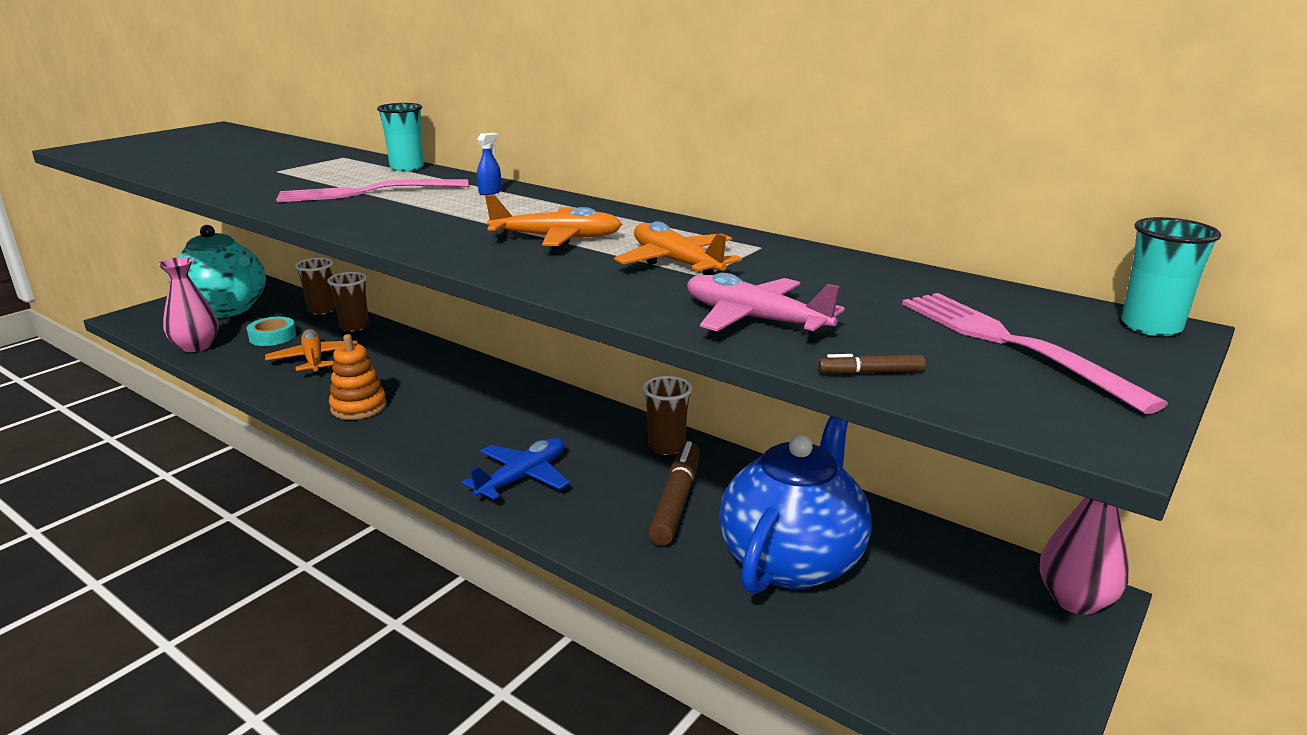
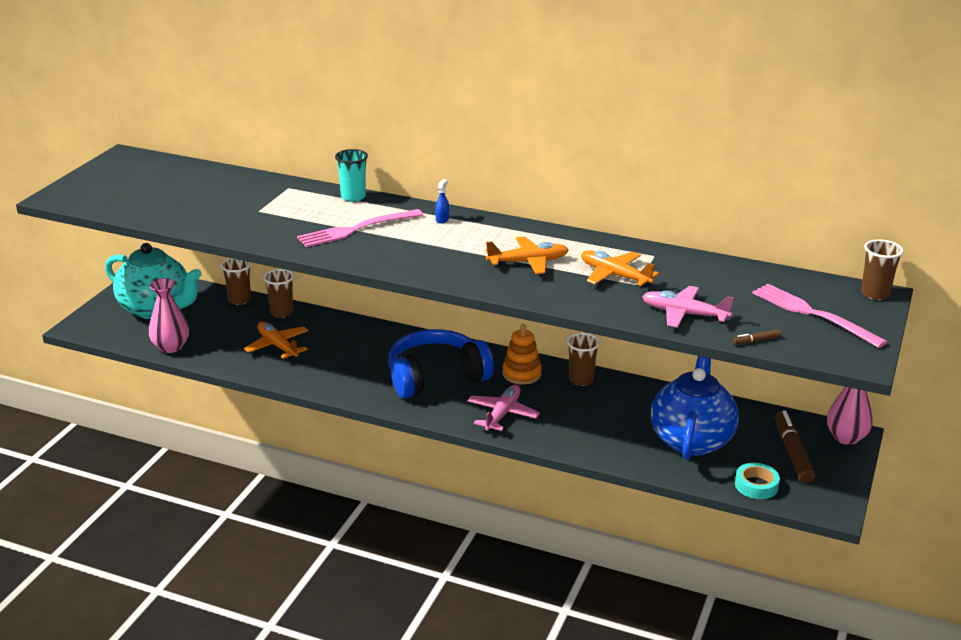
camera: 15 degrees left, 5 degrees up
(272, 336) = (224, 330): turquoise tape -> turquoise tape (756, 485)
(358, 407) = (349, 380): orange stacking toy -> orange stacking toy (521, 374)
(471, 417) = (436, 377): none -> blue headphones
(522, 477) = (502, 414): blue plane -> pink plane
(676, 501) = (607, 415): brown marker -> brown marker (792, 452)
(1151, 327) = (875, 294): turquoise cup -> brown cup

